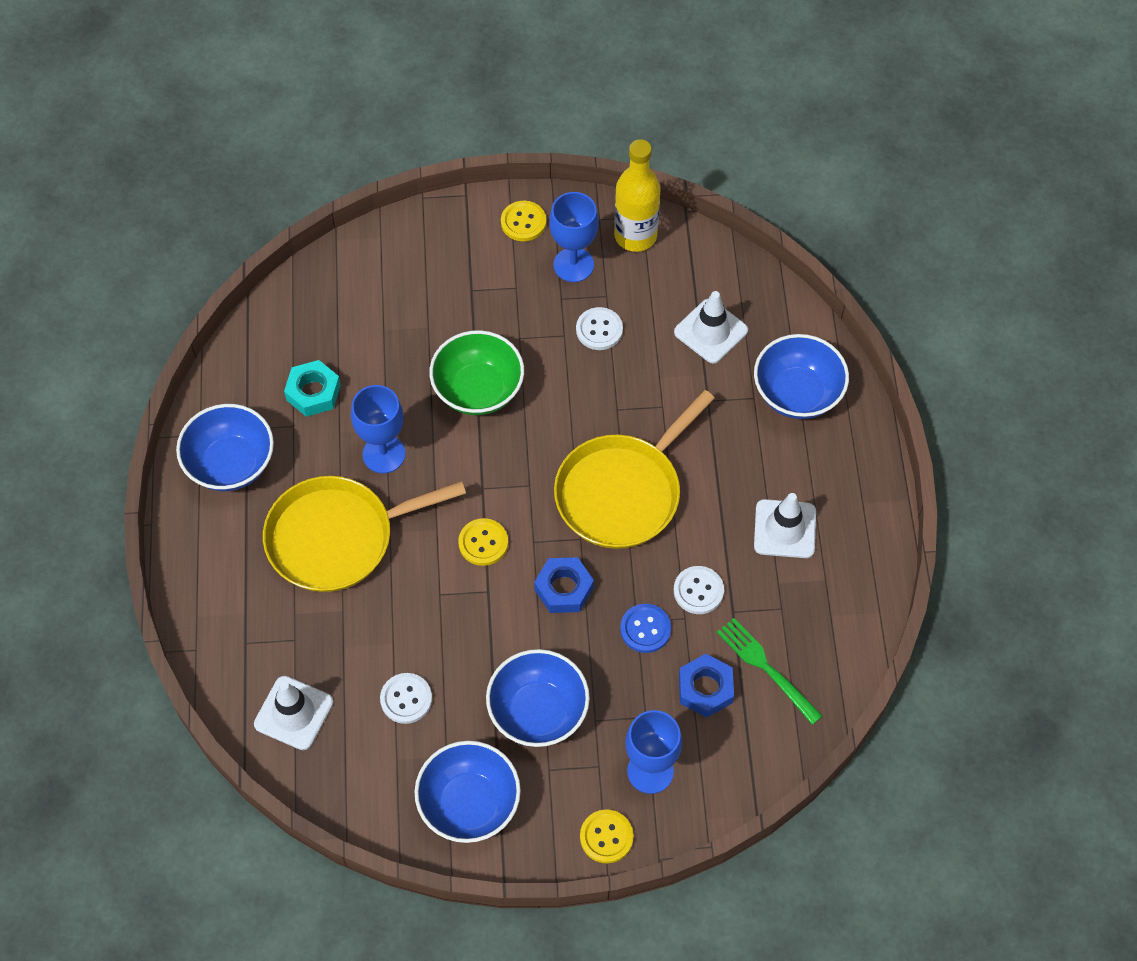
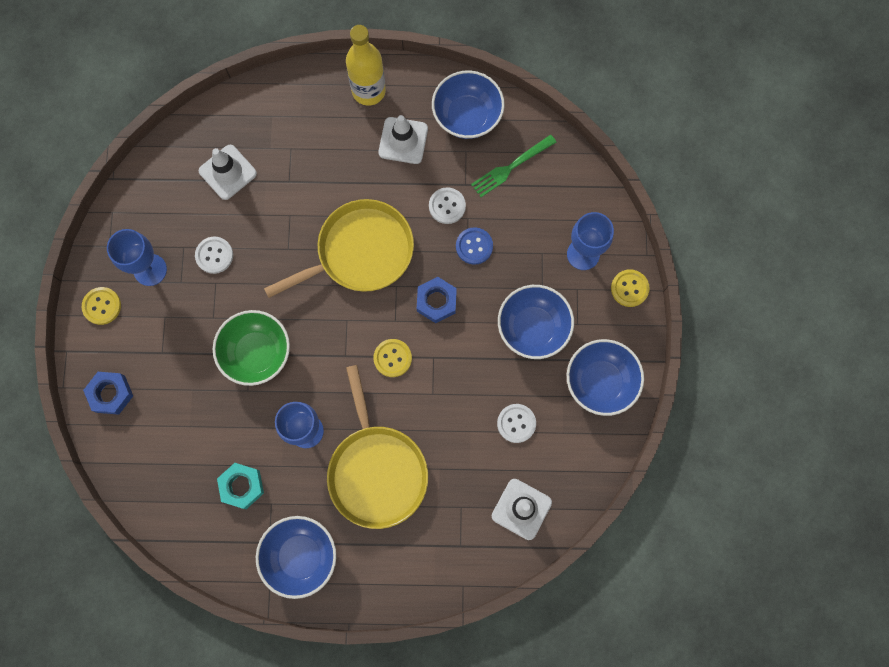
camera: 85 degrees left, 15 degrees up
(622, 492) = (360, 252): yellow pan -> yellow pan turned 75 degrees counterclockwise
(635, 236) = (130, 219): yellow bottle -> yellow bottle (368, 91)
(705, 689) = (523, 210): blue nut -> blue nut (110, 394)
(797, 393) = (291, 117): blue bowl -> blue bowl (467, 116)

